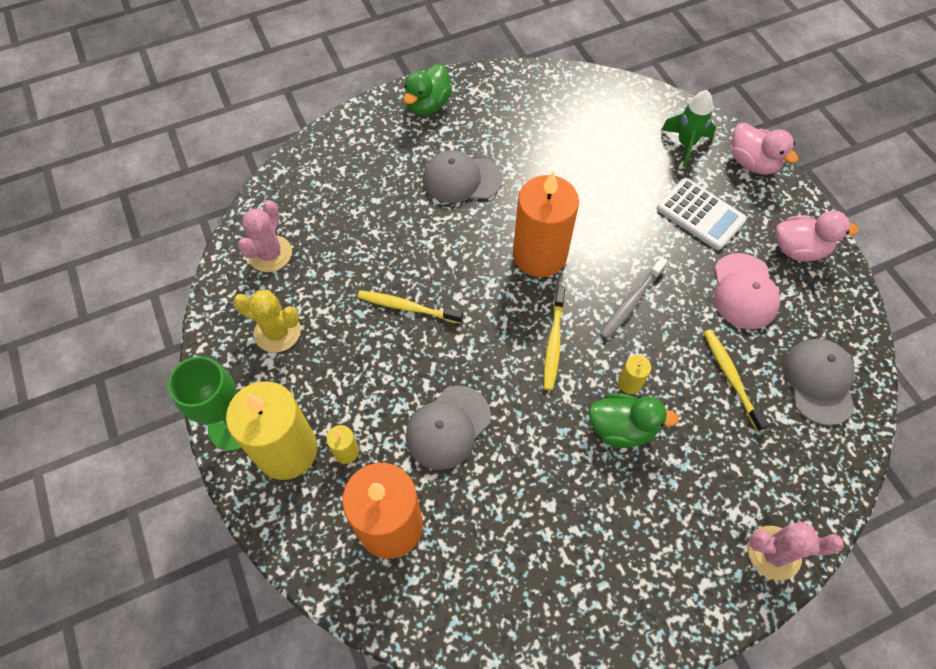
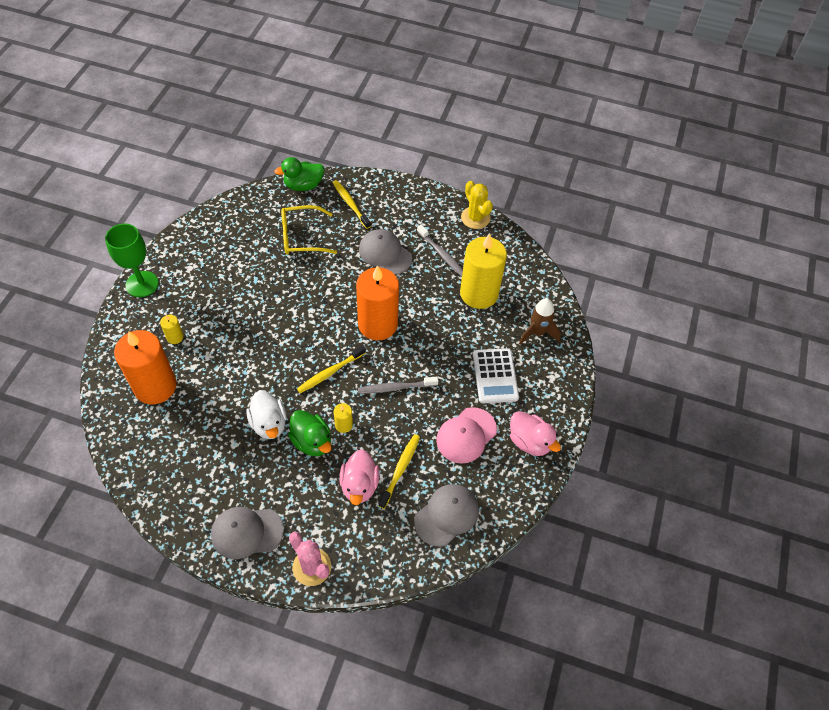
camera: 40 degrees right, 5 degrees down
(270, 254) = (248, 217): pink cactus -> none
(277, 332) = (208, 257): yellow cactus -> yellow cactus (475, 218)
(287, 450) = (151, 314): yellow candle -> yellow candle (479, 293)
(355, 228) = (301, 237): none -> yellow glasses
(407, 307) = (280, 295): yellow toothbrush -> yellow toothbrush (350, 204)
(428, 105) = (415, 201): green duck -> green duck (303, 185)
(448, 427) = (231, 367): grey cap -> grey cap (247, 532)
(515, 137) = (441, 254): none -> grey toothbrush
(559, 450) = (269, 424): none -> white duck
(685, 144) = (537, 332): green rocket -> brown rocket
(752, 163) = (565, 374): pink duck -> pink duck (359, 485)

